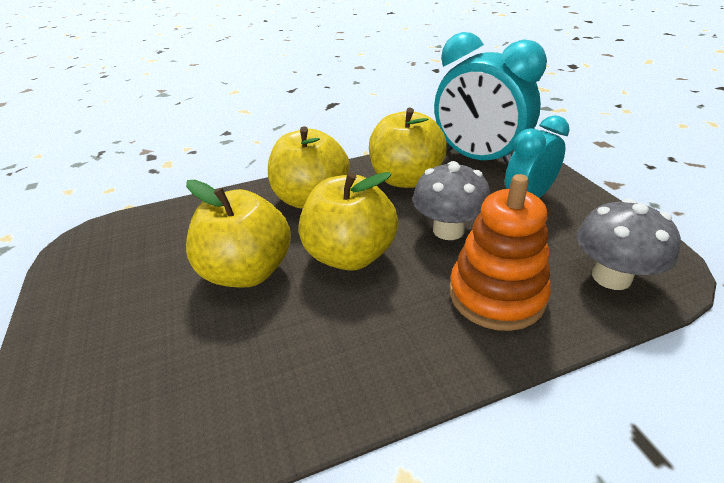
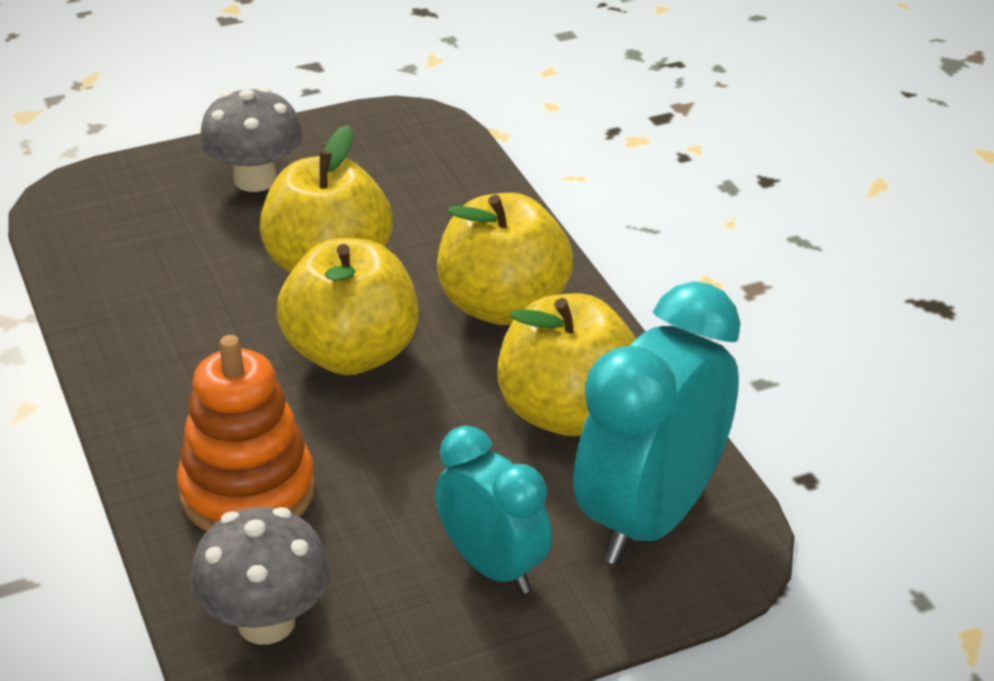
camera: 85 degrees right, 0 degrees up
(448, 230) = (403, 456): grey mushroom -> grey mushroom (255, 179)

